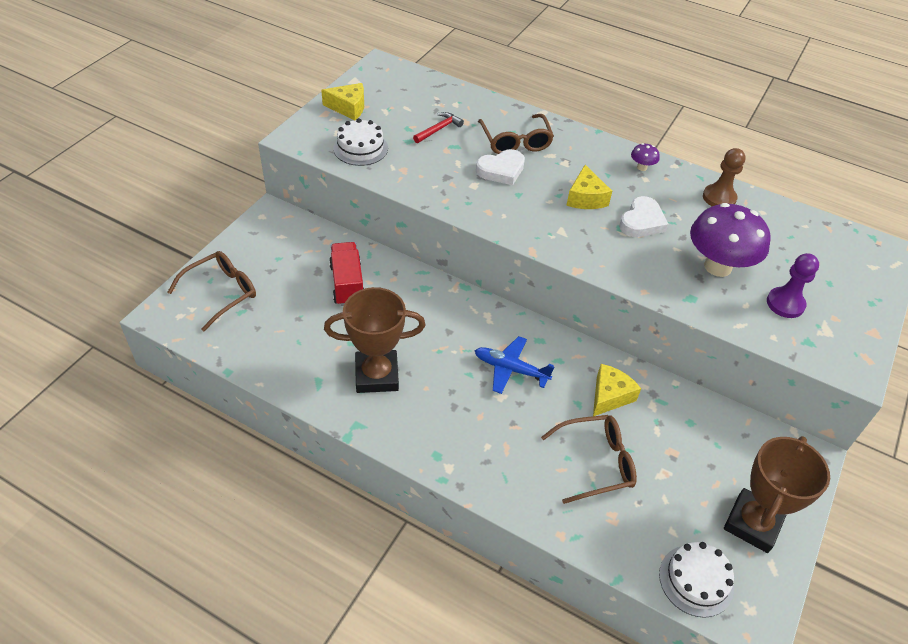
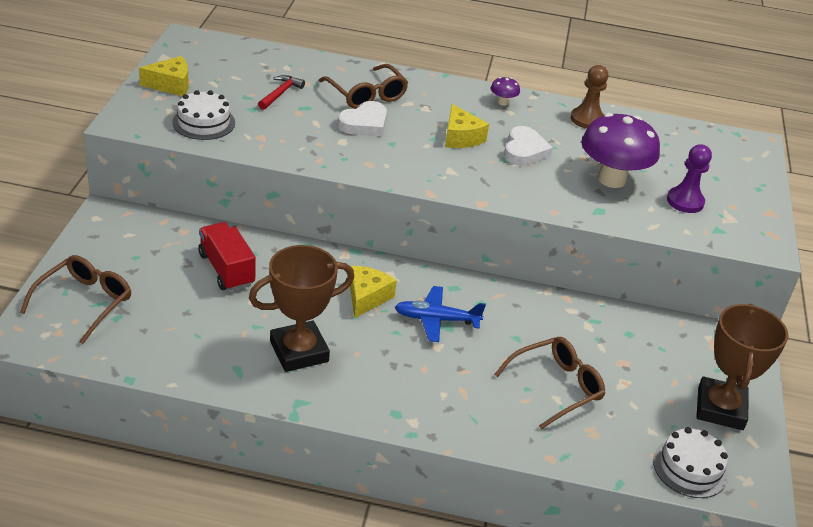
camera: 20 degrees left, 10 degrees down
(610, 396) = (544, 325): yellow cheese -> yellow cheese (367, 297)

